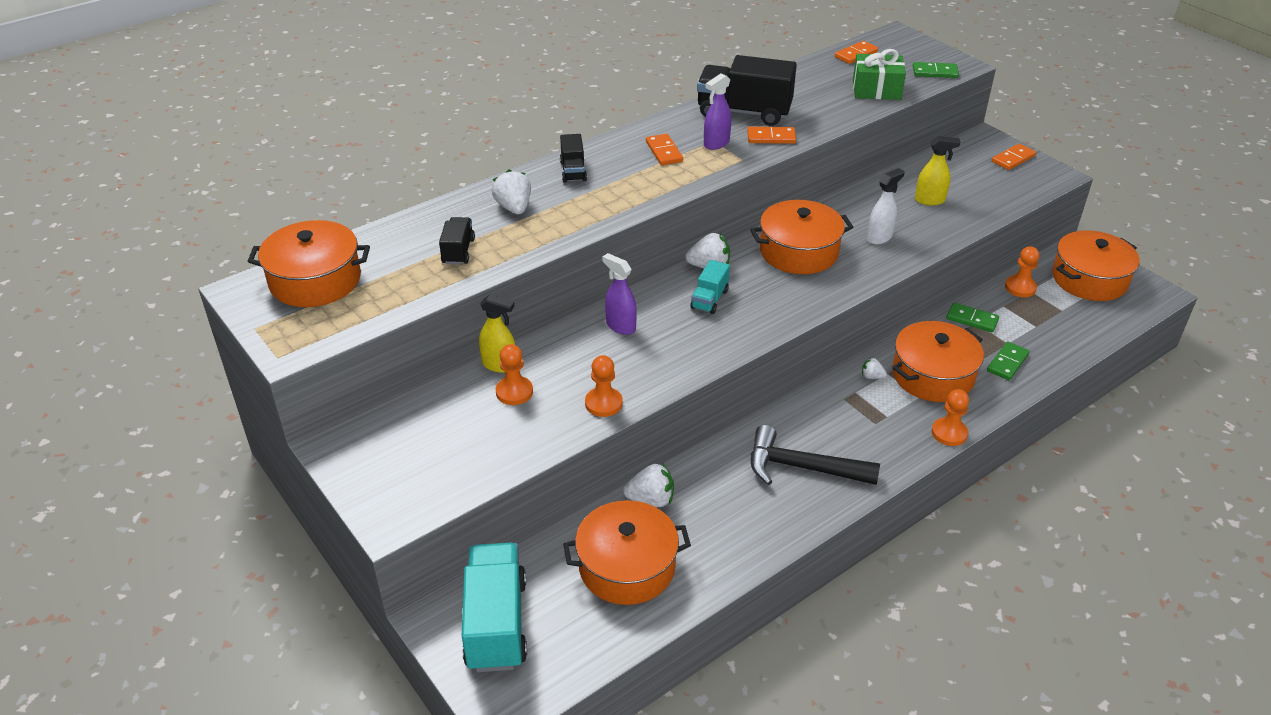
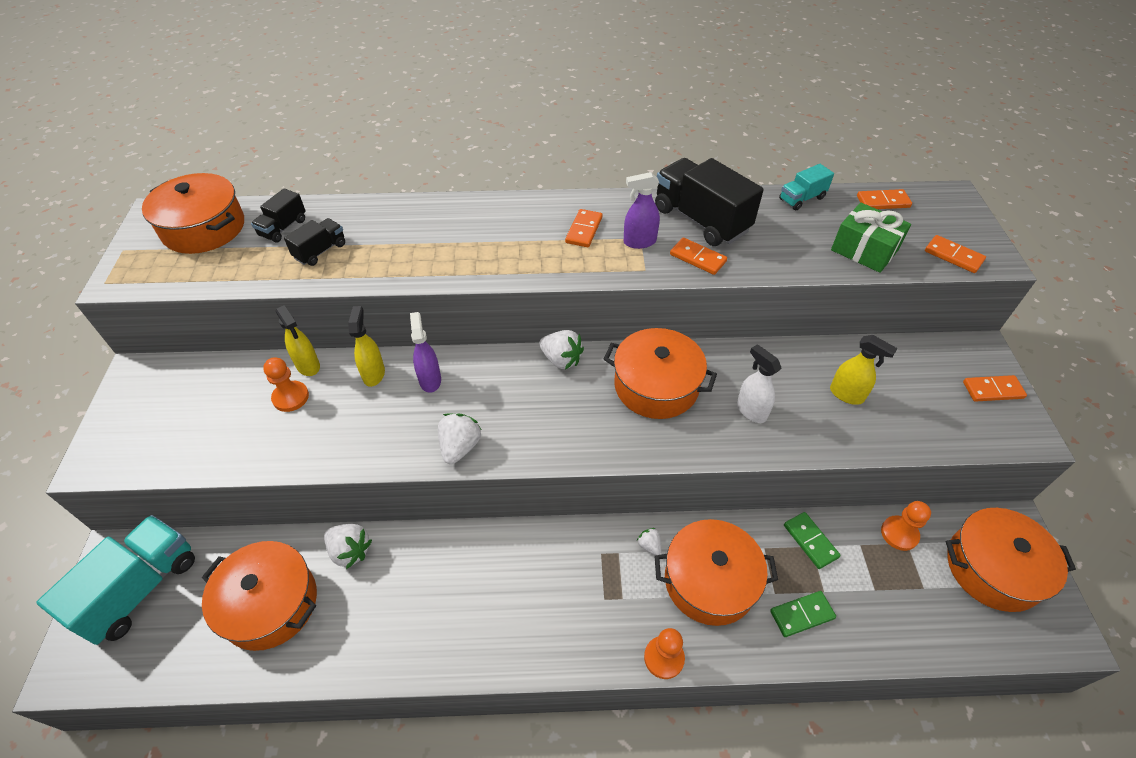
camera: 35 degrees right, 10 degrees up
(514, 208) = (405, 230): white strawberry -> white strawberry (460, 447)
(567, 344) = (374, 374): none -> yellow spray bottle
(573, 171) = (488, 216): black truck -> black truck (283, 228)
(603, 403) = (338, 449): orange pawn -> none
(709, 299) = (527, 393): turquoise truck -> turquoise truck (802, 199)
(801, 467) = (494, 602): black hammer -> none
(879, 237) = (751, 411): white spray bottle -> white spray bottle turned 120 degrees counterclockwise
(935, 72) = (953, 256): green domino -> orange domino

